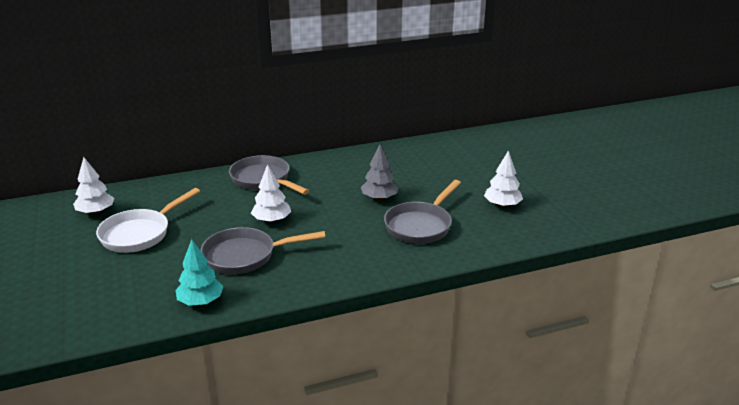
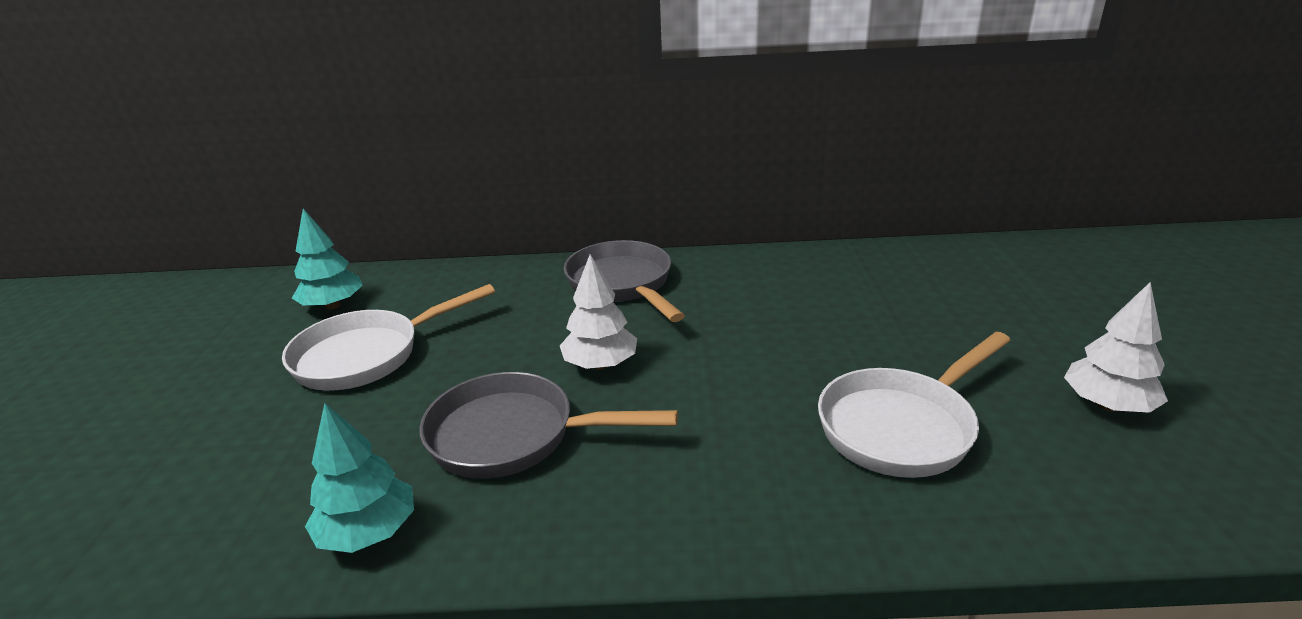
camera: 20 degrees right, 0 degrees up
(96, 212) = (333, 306): white tree -> turquoise tree
(379, 198) = (825, 348): grey tree -> none
(420, 226) = (902, 427): grey pan -> white pan

